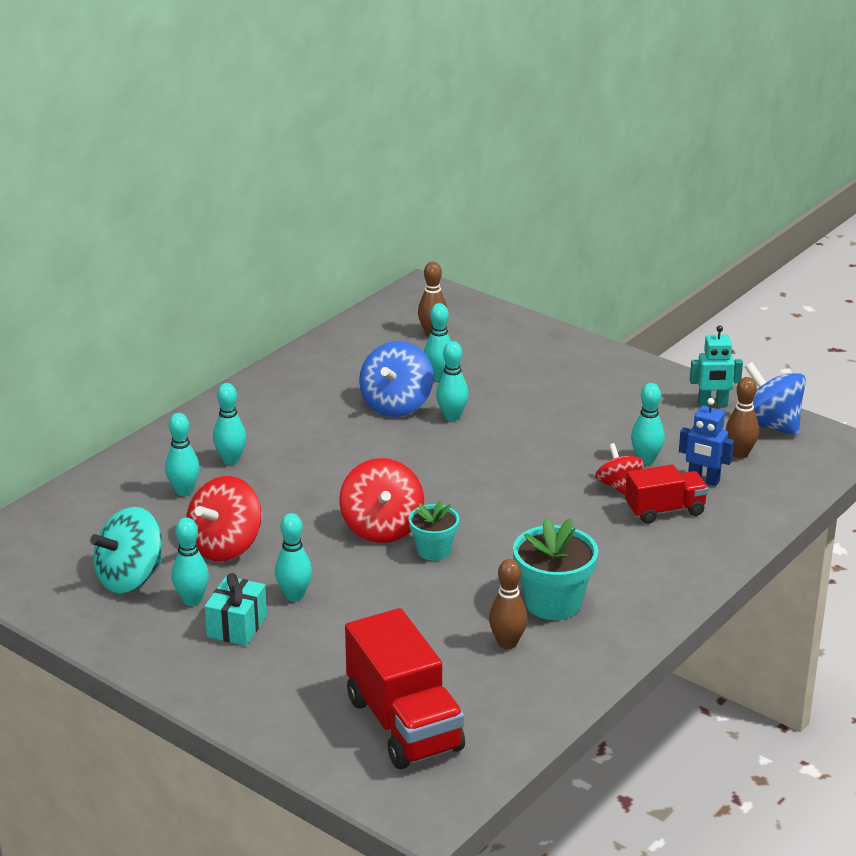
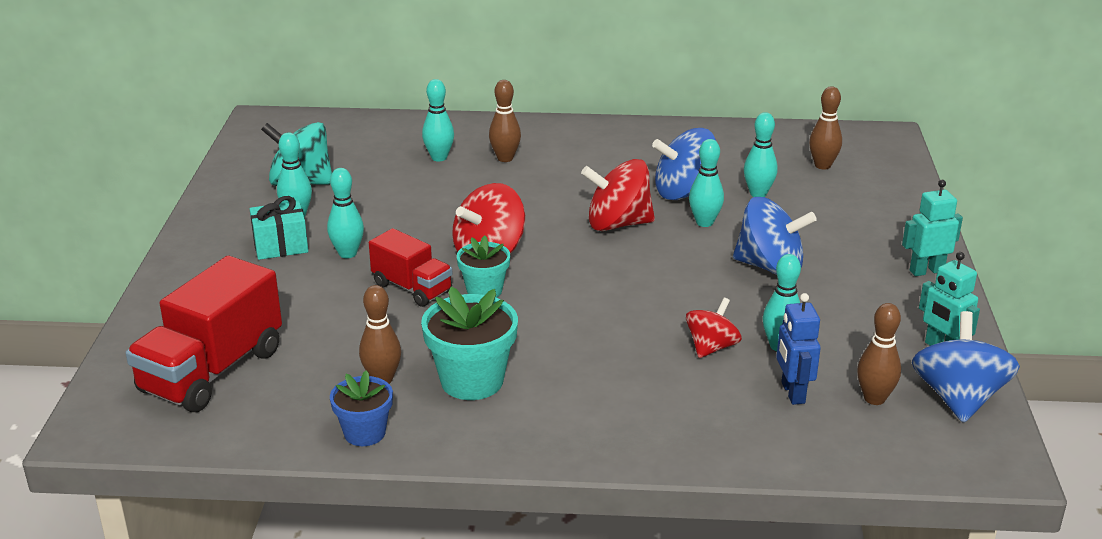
camera: 55 degrees right, 0 degrees up
(225, 546) = (384, 201): red spinning top -> red spinning top (618, 224)
(231, 460) = (505, 158): turquoise bowling pin -> brown bowling pin
(545, 418) = (770, 267): none -> blue spinning top
(570, 675) = (364, 433): none -> blue flower pot
(619, 364) = (926, 271): none -> turquoise robot
(665, 510) = (705, 389): red truck -> red truck (412, 288)

